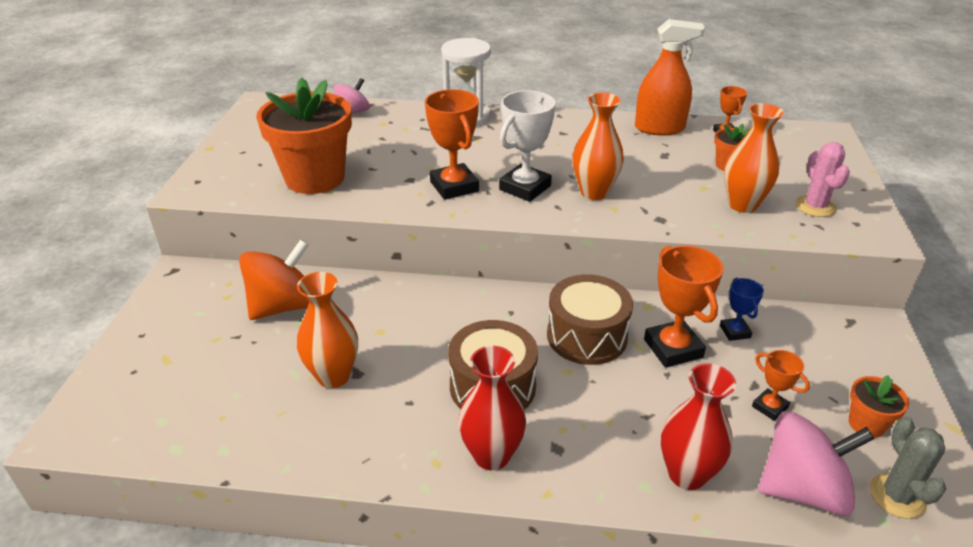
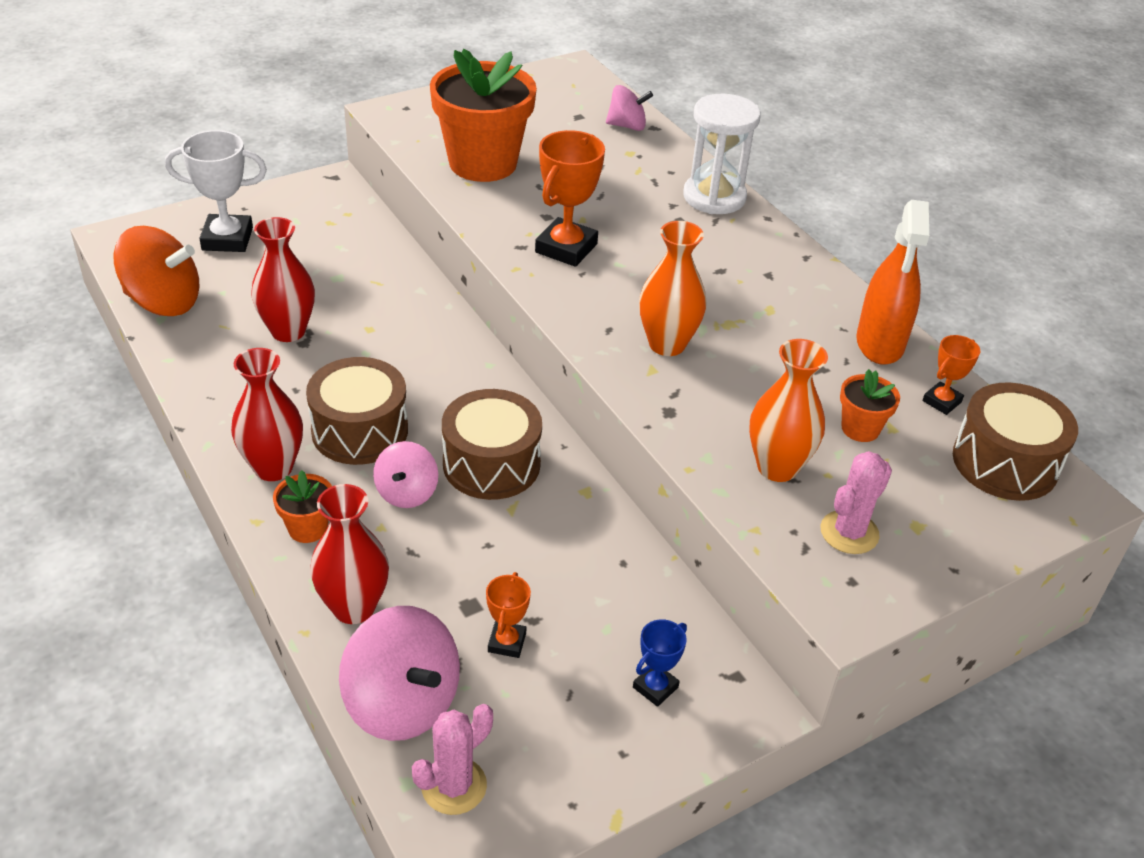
camera: 50 degrees right, 5 degrees up
(283, 306) = (348, 258): orange spinning top -> orange spinning top (163, 302)
(333, 376) = (288, 331): orange vase -> red vase
(525, 188) = (618, 293): white trophy -> white trophy (227, 239)
(583, 391) = (407, 493): none -> pink spinning top
(659, 128) = (880, 343): orange spray bottle -> orange spray bottle turned 45 degrees clockwise
(673, 348) = (533, 535): orange trophy -> none
(735, 332) = (611, 576): blue trophy -> blue trophy (655, 687)
(788, 138) = (1005, 462): none -> brown drum
(866, 424) = (550, 734): orange flower pot -> orange flower pot (308, 528)
(897, 496) = (454, 786): grey cactus -> pink cactus

